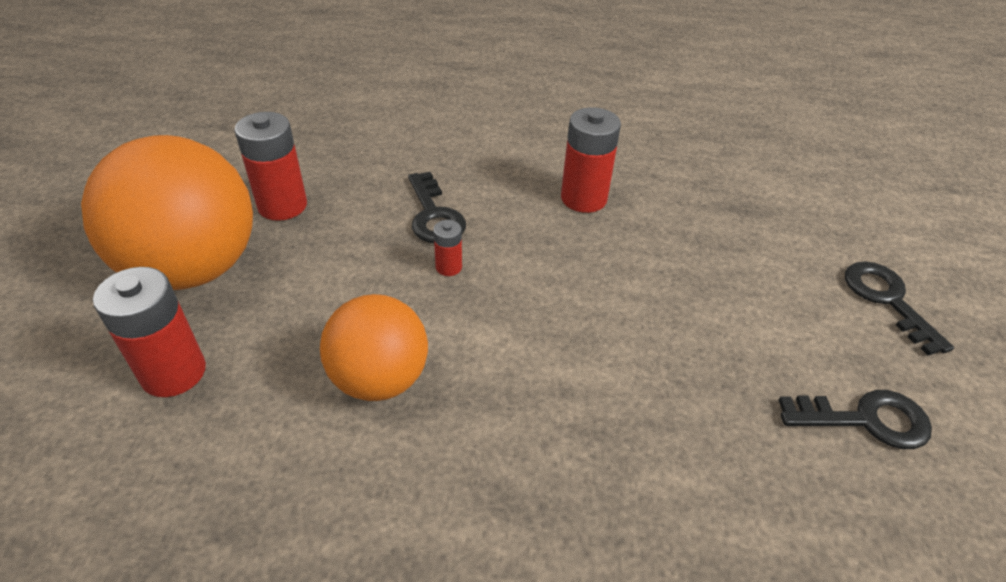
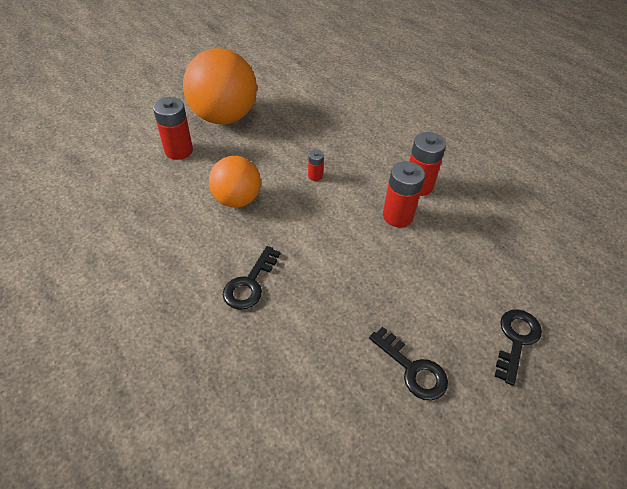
camera: 45 degrees right, 5 degrees up
(282, 206) = (282, 110): red battery -> red battery (398, 216)
(434, 215) = (337, 150): black key -> black key (250, 283)

